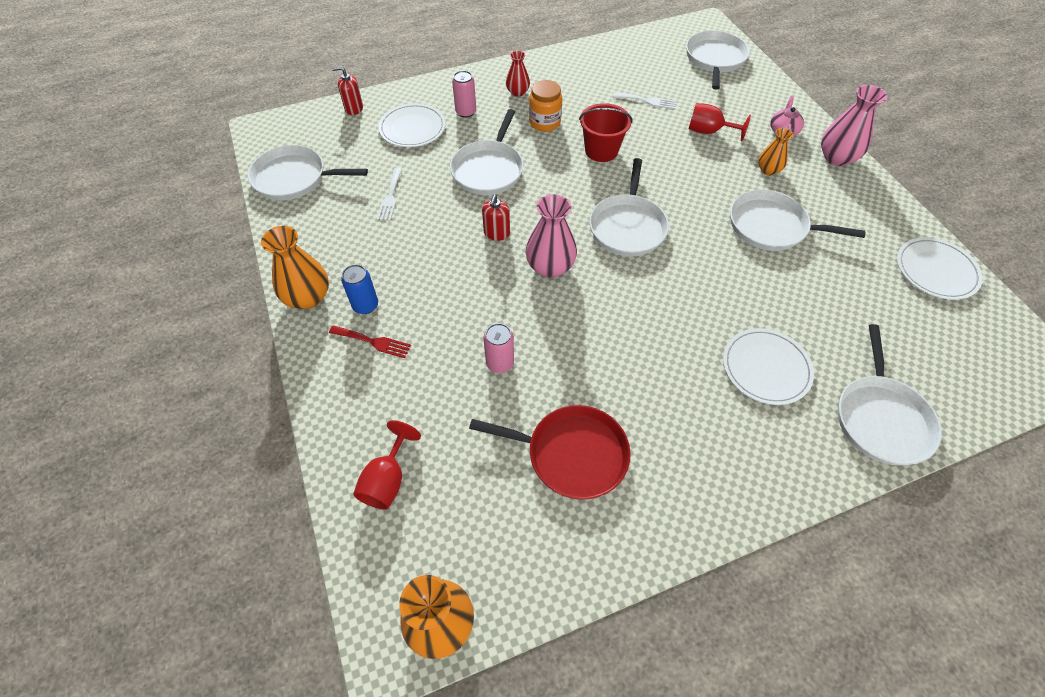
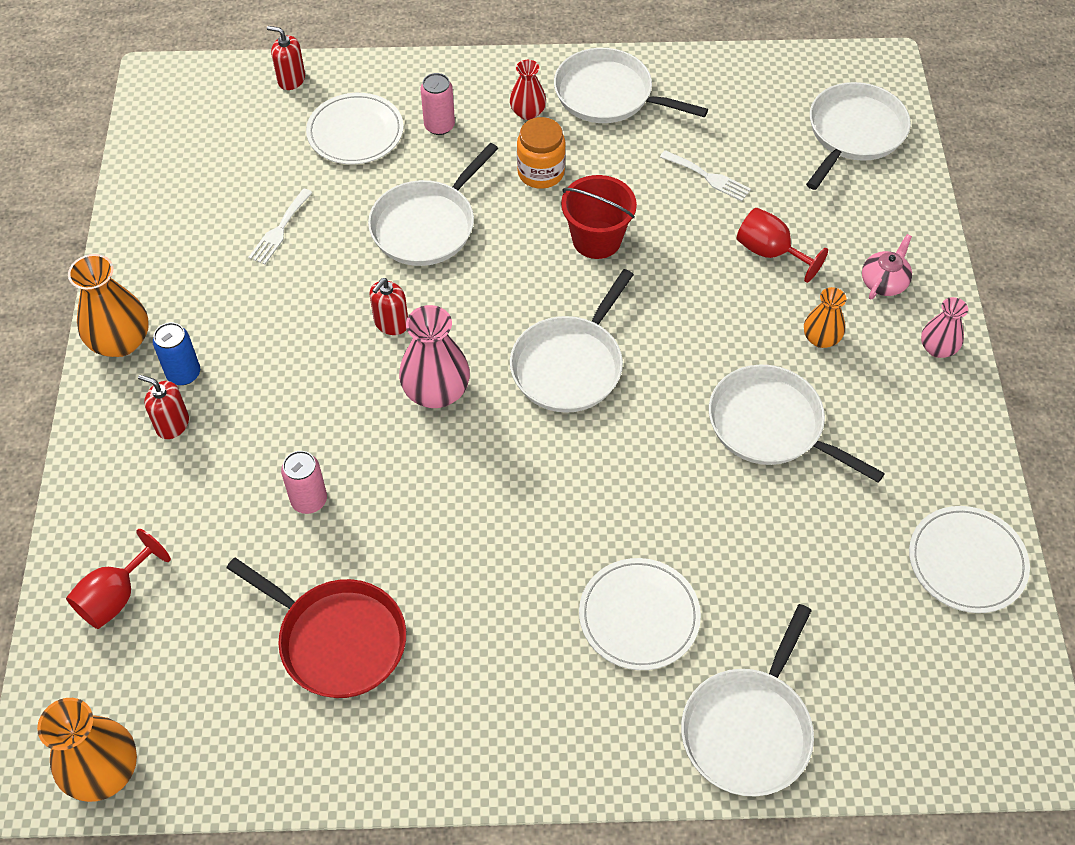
camera: 20 degrees right, 0 degrees up
(294, 178) = (171, 167): white pan -> white pan (608, 95)
(373, 342) = (172, 424): red fork -> red soap dispenser
(836, 157) = (937, 348): pink vase -> pink vase, size x0.60

